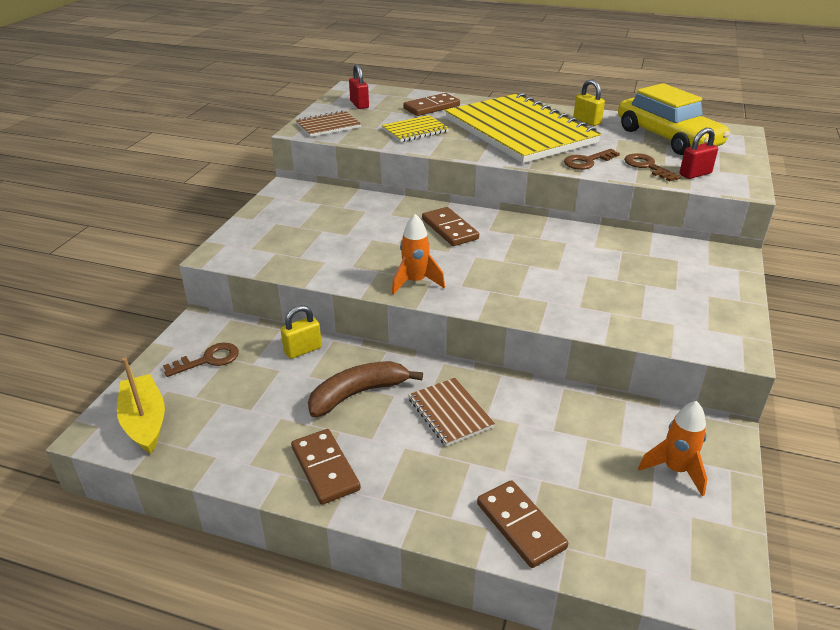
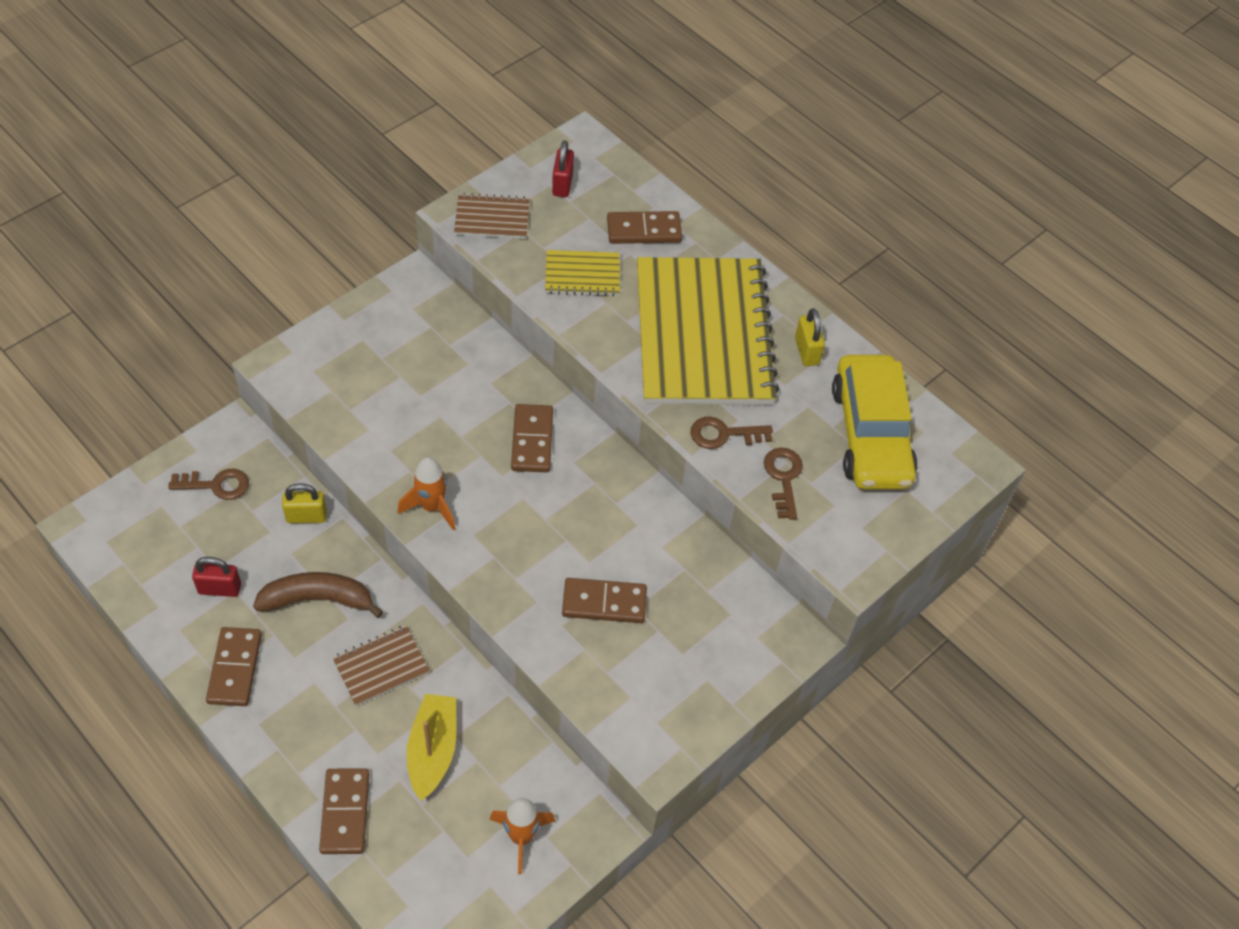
camera: 25 degrees right, 20 degrees up
(145, 421) = (124, 535): yellow boat -> yellow boat (433, 751)
(450, 413) = (381, 666): brown notebook -> brown notebook turned 60 degrees clockwise
(593, 284) = (604, 602): none -> brown domino
(695, 174) = (824, 519): red padlock -> red padlock (220, 588)

